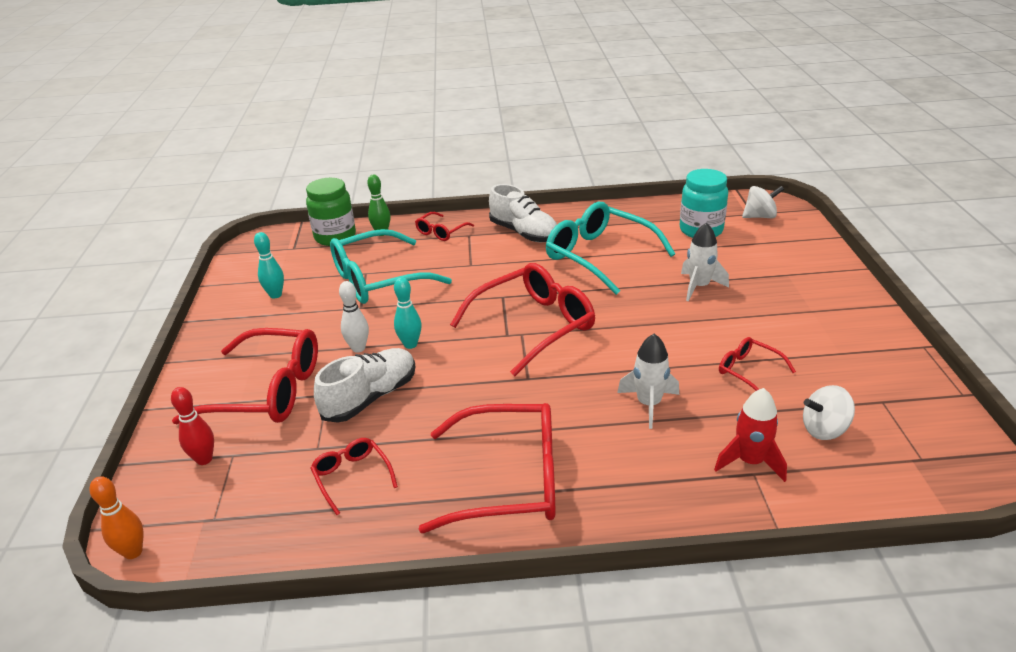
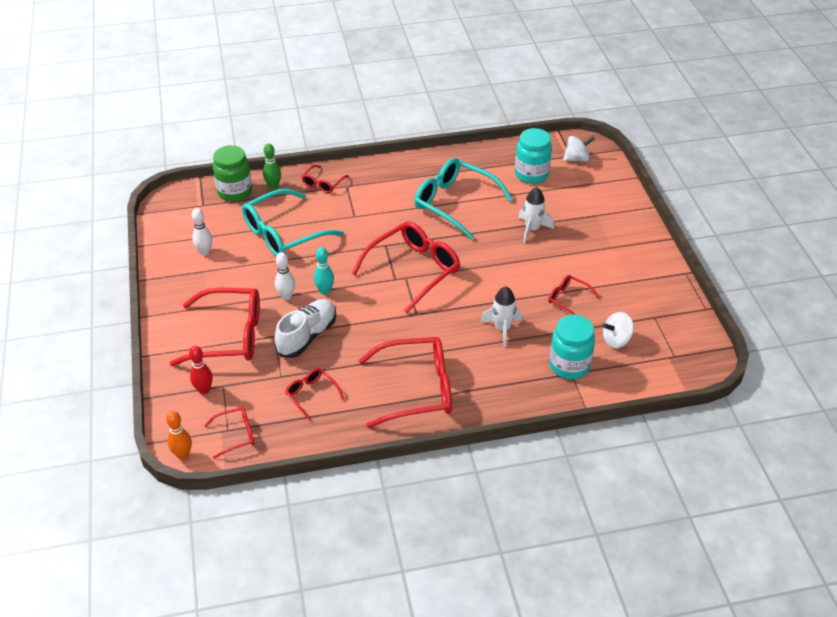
camera: 10 degrees left, 10 degrees up
(222, 528) = (236, 435): none -> red glasses
(275, 295) = (205, 252): turquoise bowling pin -> white bowling pin
(524, 233) = (391, 182): white shoe -> none
(750, 461) = (569, 365): red rocket -> turquoise jar

